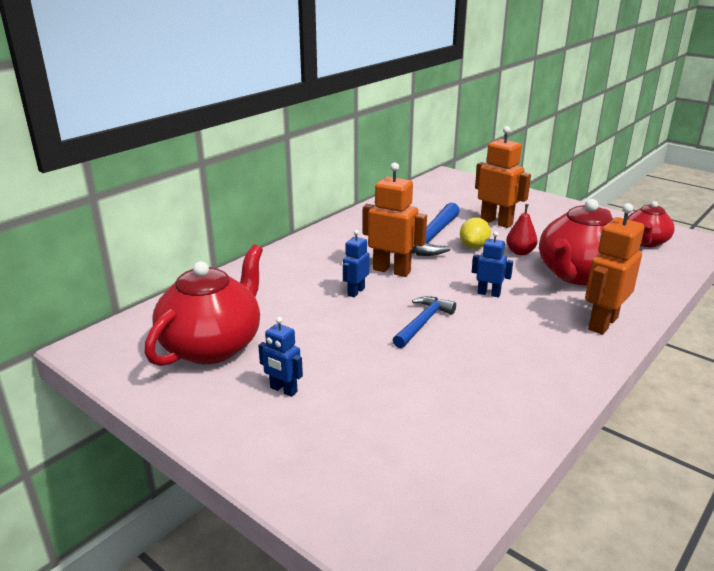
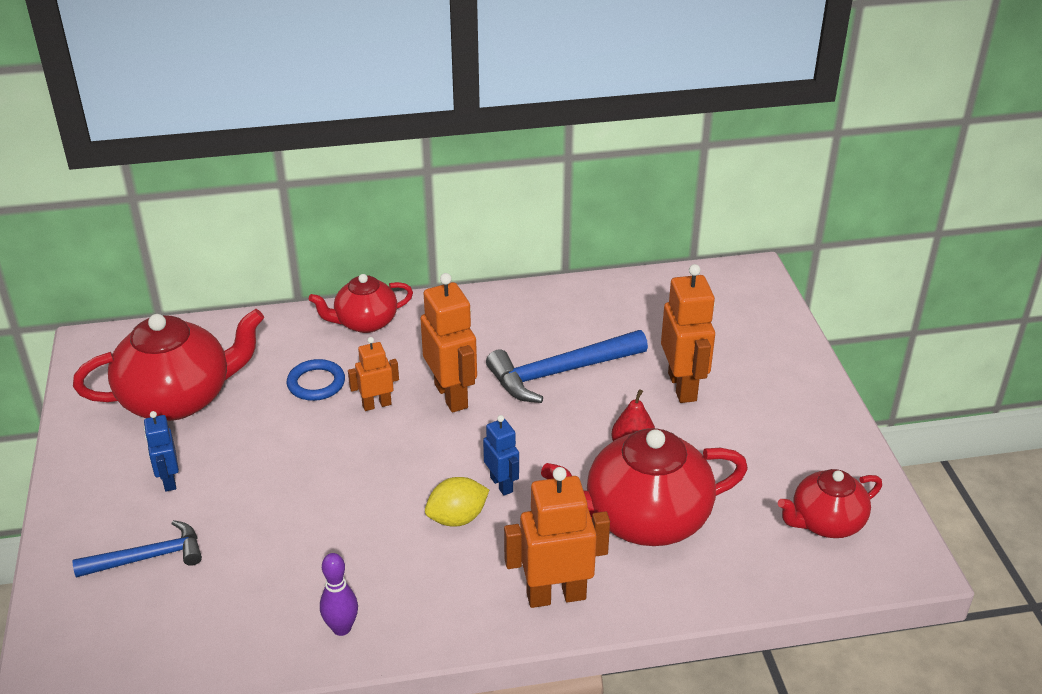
camera: 40 degrees right, 10 degrees up
(280, 261) = (365, 322): none -> red teapot
(299, 298) = (316, 383): none -> blue ring
(356, 292) = (376, 404): blue robot -> orange robot
(423, 322) = (381, 481): blue hammer -> blue hammer (148, 557)
(474, 246) = (592, 410): yellow lemon -> yellow lemon (457, 518)
(532, 400) = (341, 628): none -> purple bowling pin

